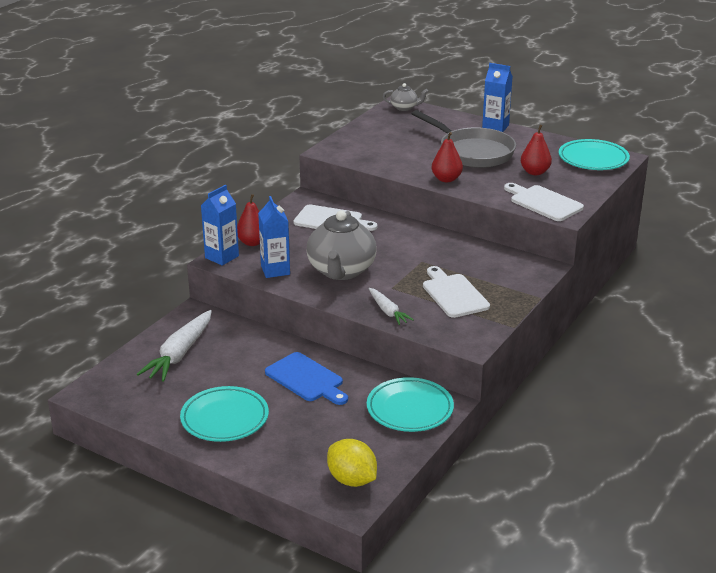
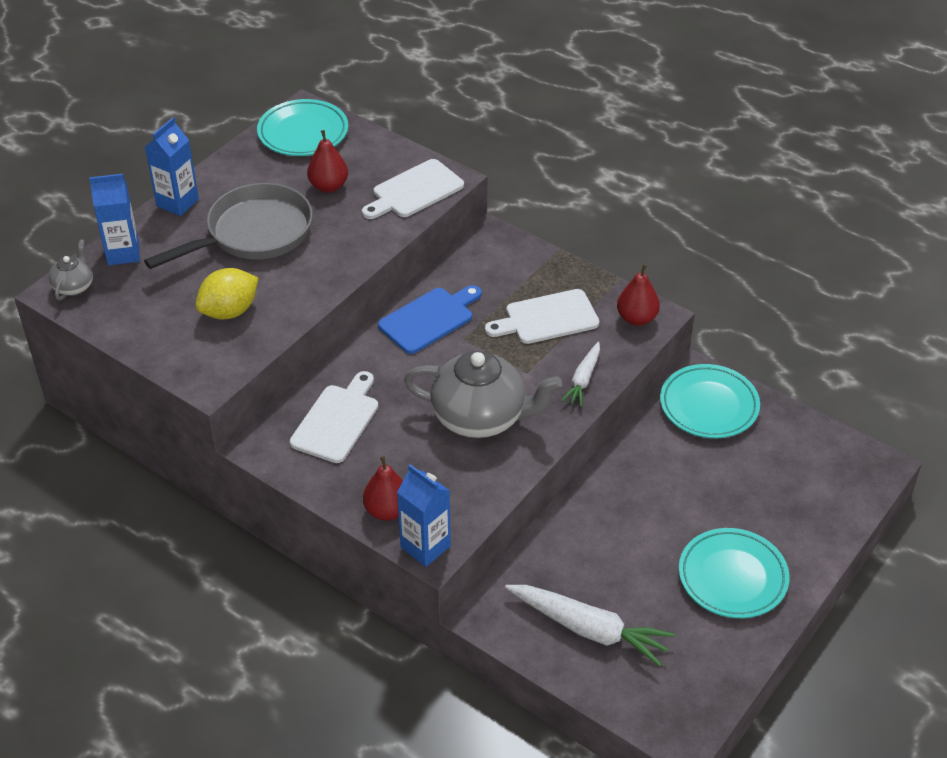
camera: 85 degrees left, 15 degrees up
(275, 270) = (470, 486): blue carton -> blue carton (123, 253)
(306, 379) = (649, 495): blue cutting board -> blue cutting board (429, 319)
(352, 480) = (836, 463): yellow lemon -> yellow lemon (229, 311)
(388, 311) = (583, 380): white carrot -> white carrot turned 135 degrees clockwise
(446, 179) = (331, 267): red pear -> red pear (637, 318)

